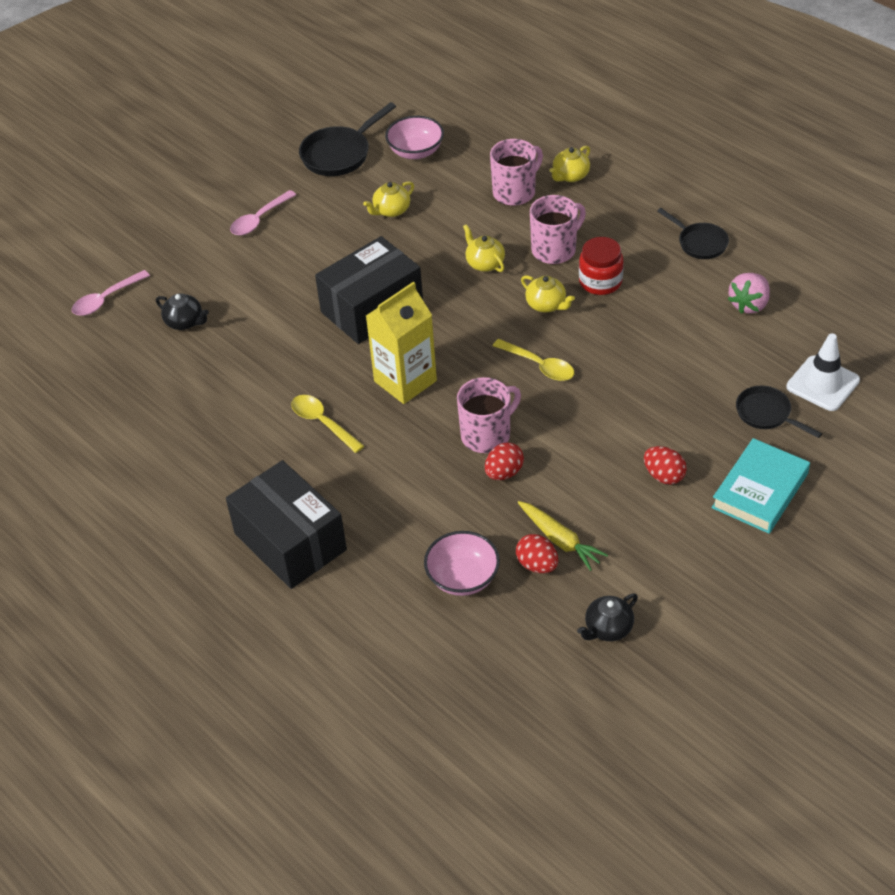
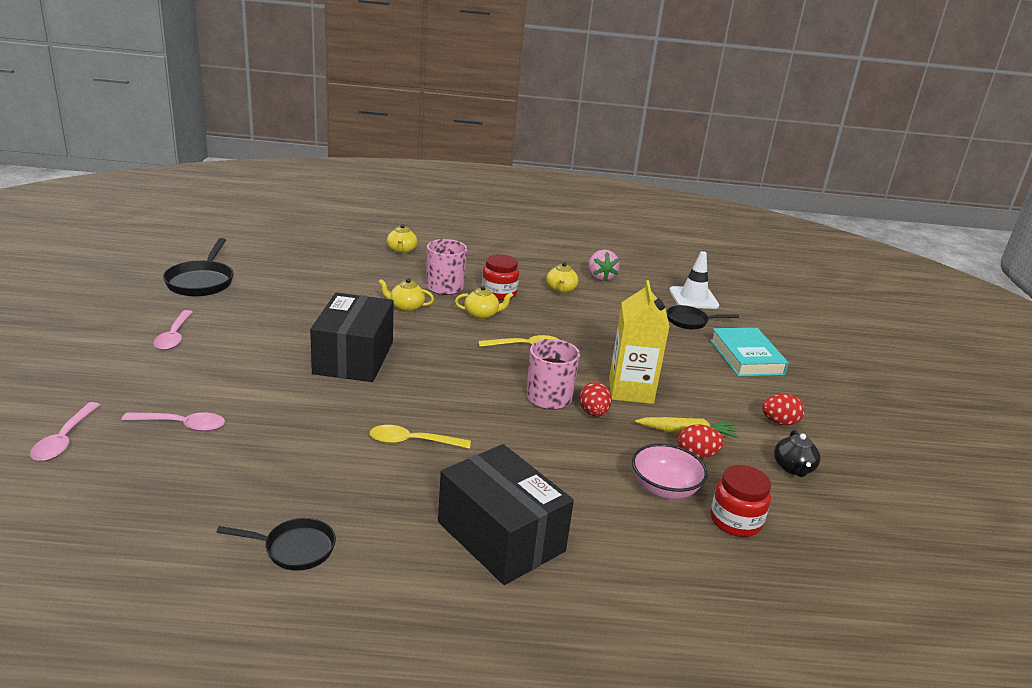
camera: 50 degrees left, 20 degrees down
(185, 322) = (182, 425): black teapot -> pink spoon
(290, 541) = (501, 536): black box -> black box turned 45 degrees clockwise
(391, 210) = (291, 300): yellow teapot -> yellow teapot (561, 290)
(405, 381) = (443, 390): yellow carton -> yellow carton (631, 390)
(416, 151) = (267, 265): pink bowl -> none
(480, 639) = (735, 521): none -> red jar
(515, 192) = (374, 267): pink mug -> none
(664, 476) = (688, 372): red egg -> red egg (779, 422)
(699, 243) = (529, 259): black pan -> black pan (295, 549)

